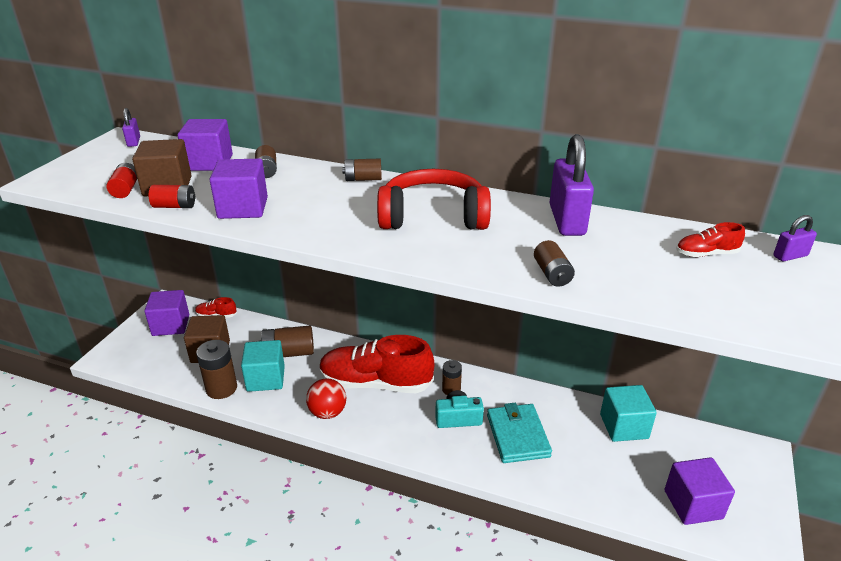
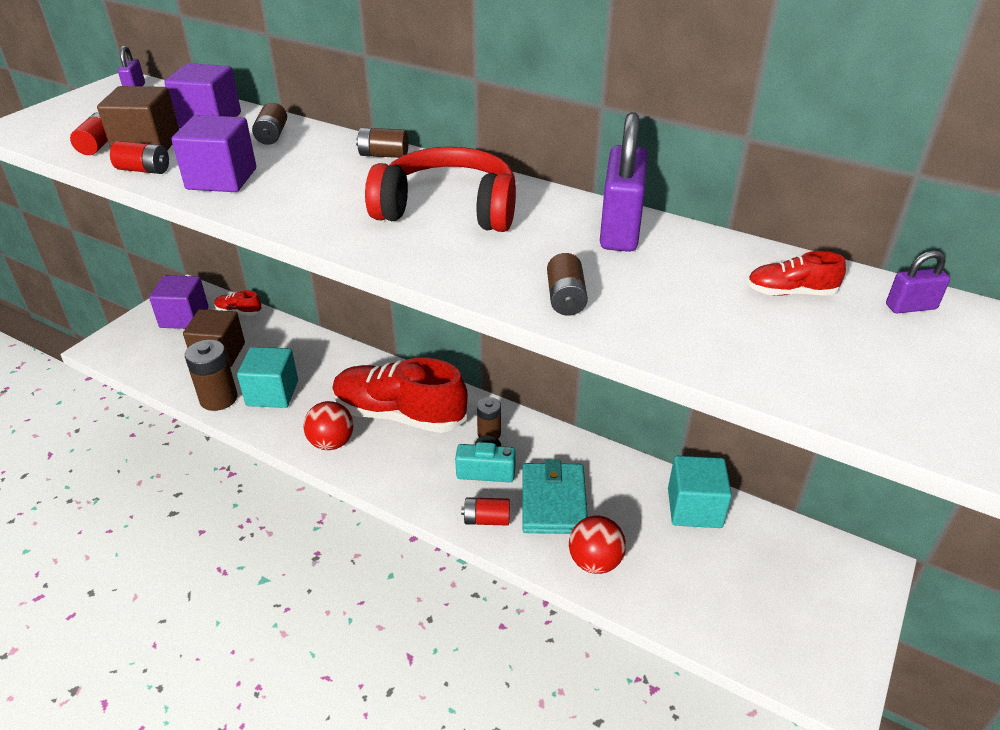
camera: 10 degrees right, 5 degrees up
(288, 353) = (308, 366): brown battery -> none
(470, 457) = (486, 519): none -> red battery
(563, 477) = (595, 561): none -> red ball
(693, 504) = (753, 620): purple cube -> none

